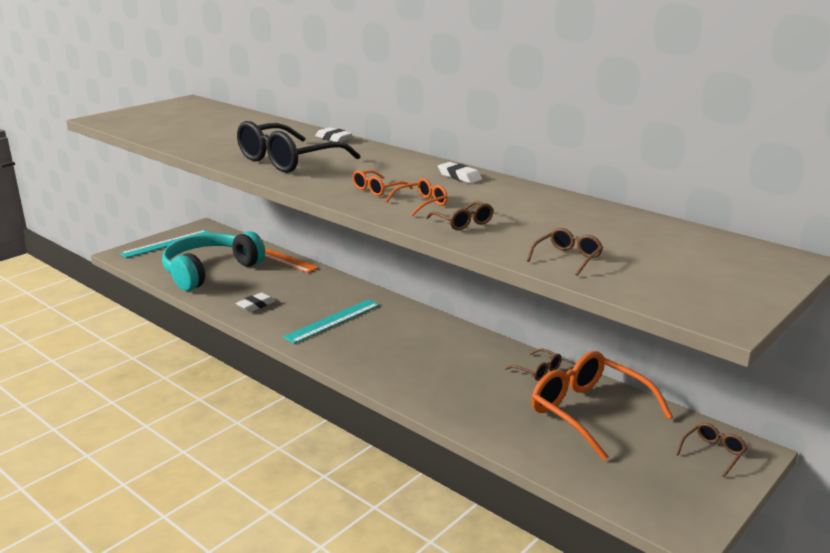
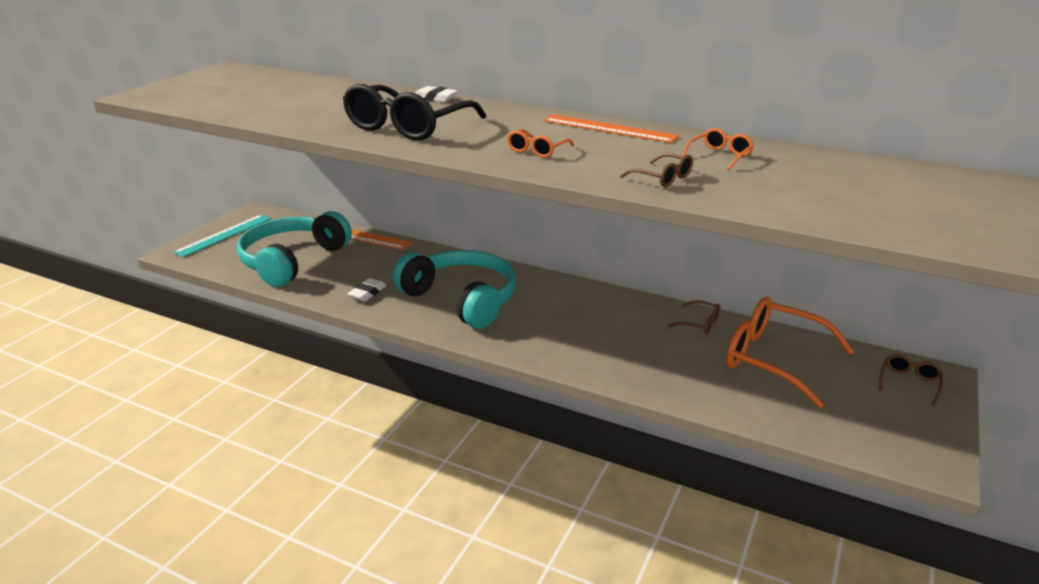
camera: 15 degrees left, 5 degrees up
(333, 321) = (461, 299): turquoise ruler -> turquoise headphones
(422, 203) = (599, 161): orange glasses -> orange glasses (720, 156)
(459, 176) = (609, 128): white eraser -> orange ruler
(567, 258) = (804, 205): brown glasses -> none

